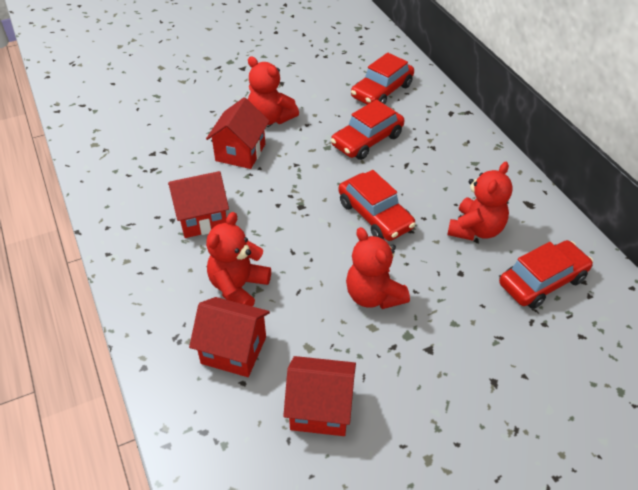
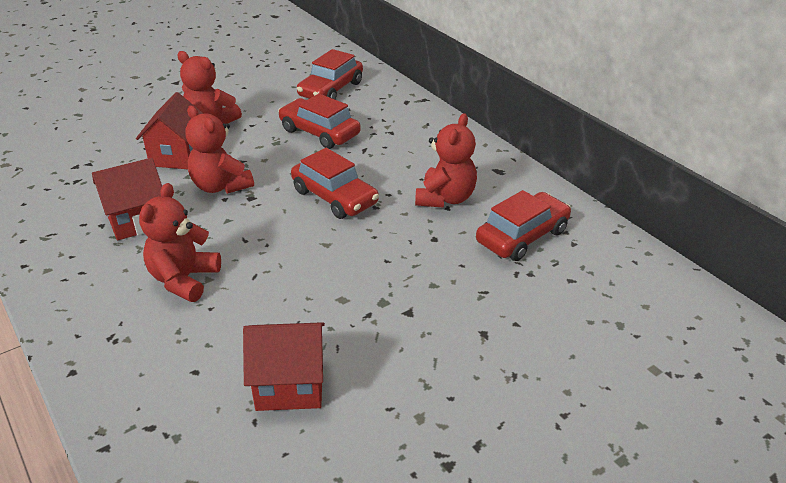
camera: 10 degrees left, 10 degrees down
(233, 350) = (182, 341): red house -> none
(367, 140) = (319, 132): red car -> red car turned 90 degrees clockwise
(373, 295) = (341, 270): red teddy bear -> red teddy bear (221, 186)

